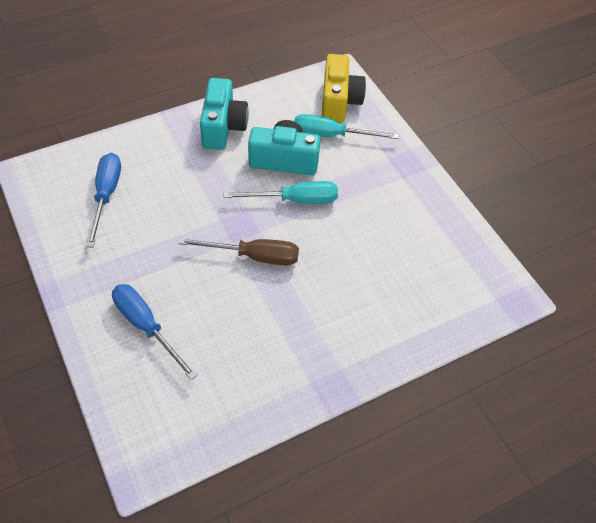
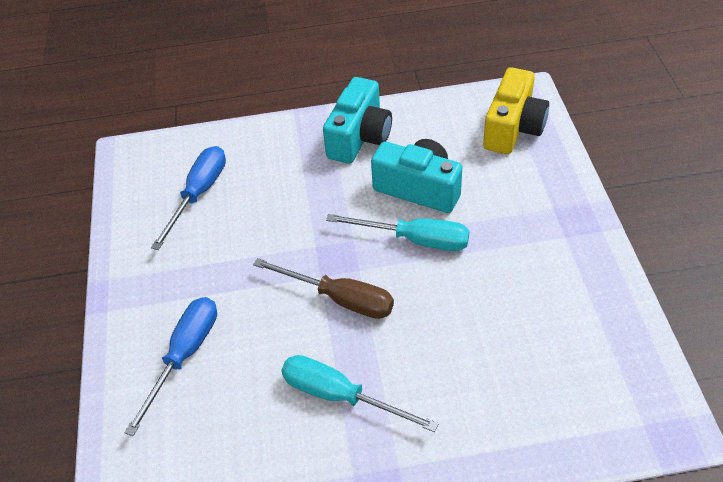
camera: 25 degrees right, 5 degrees down
(146, 327) = (184, 356): blue screwdriver -> blue screwdriver turned 45 degrees clockwise
(332, 135) = (489, 168): turquoise screwdriver -> turquoise screwdriver (340, 396)

